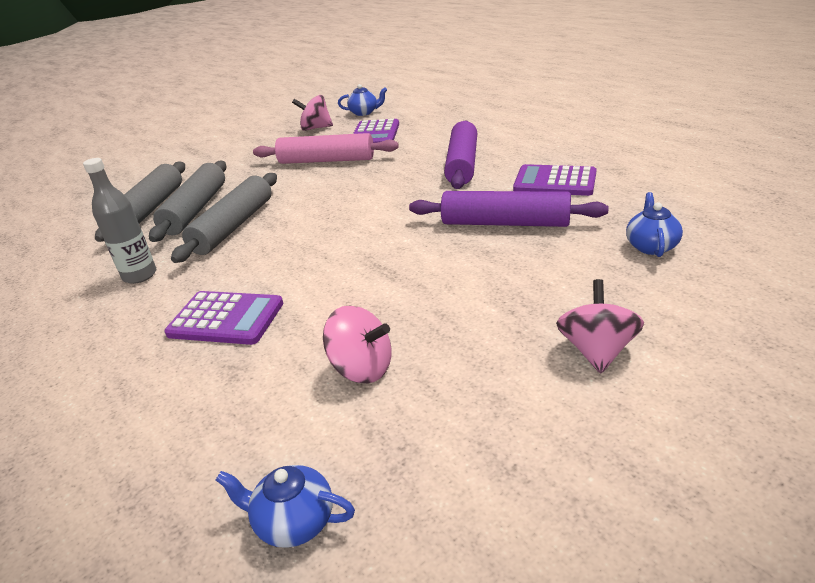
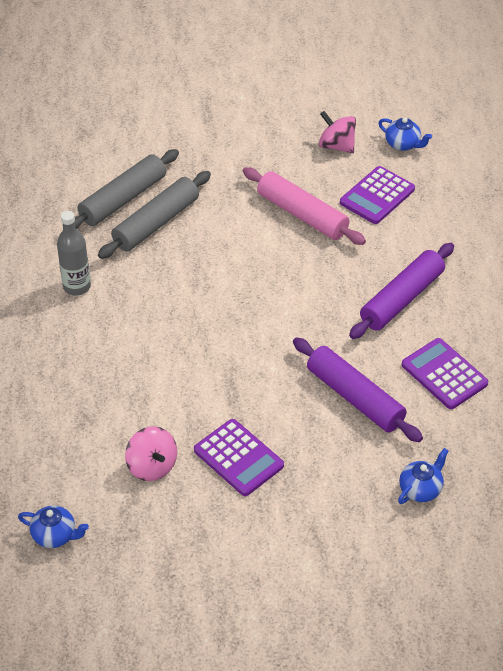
camera: 30 degrees right, 15 degrees up
(226, 319) = (105, 371): purple calculator -> purple calculator (238, 458)
(233, 226) = (169, 267): grey rolling pin -> none
(294, 521) = (55, 535): blue teapot -> blue teapot turned 150 degrees clockwise
(596, 351) = (285, 542): pink spinning top -> none

